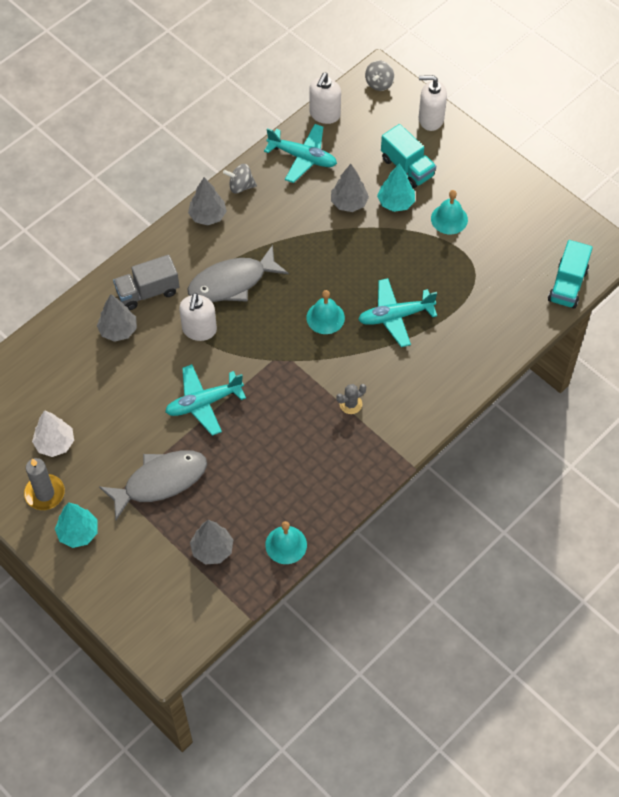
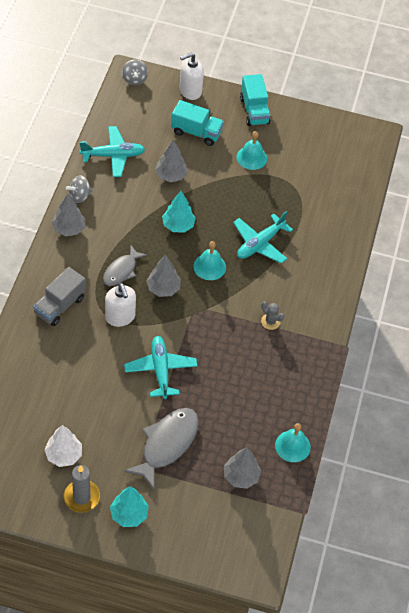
camera: 35 degrees left, 5 degrees down
(118, 330) = (56, 345): grey tree -> grey tree (163, 288)
(204, 403) = (160, 370): turquoise plane -> turquoise plane turned 135 degrees clockwise
(232, 282) = (121, 271): grey fish -> grey fish, size x0.62
(324, 114) = (108, 117): white soap dispenser -> none
(350, 404) = (270, 321): grey cactus -> grey cactus turned 75 degrees counterclockwise
(396, 203) = (205, 161): turquoise tree -> turquoise tree (178, 225)
(567, 285) = (365, 170): turquoise truck -> turquoise truck (254, 111)

